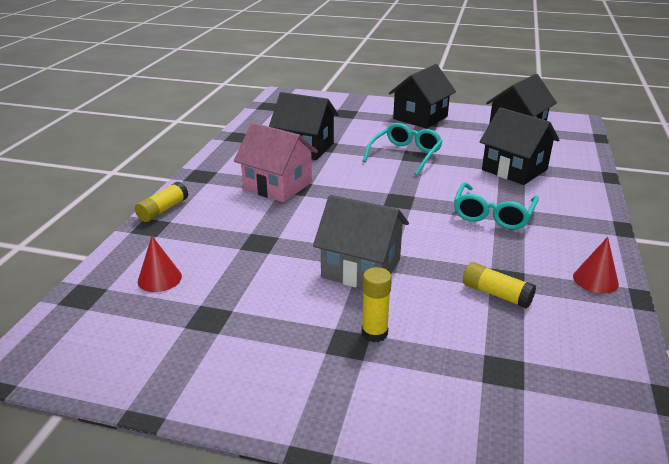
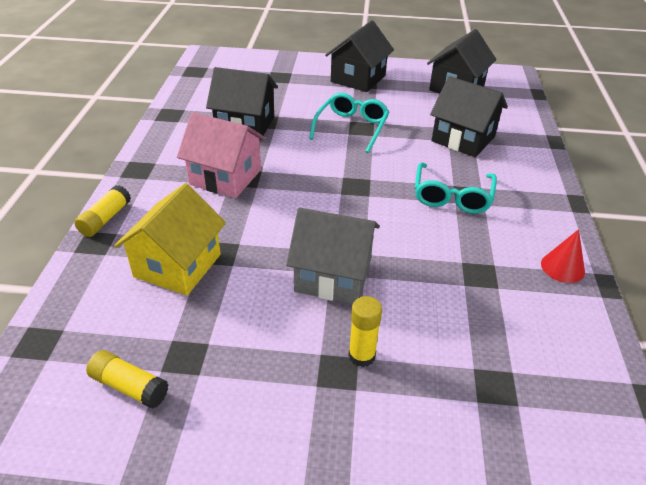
camera: 10 degrees left, 10 degrees up
(159, 279) = (120, 311): red cone -> none
(218, 249) = (177, 265): none -> yellow house
(496, 294) = (472, 294): yellow glue stick -> yellow glue stick (129, 386)

